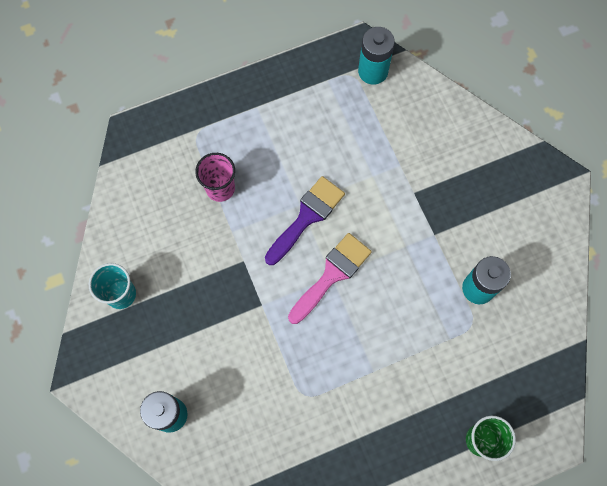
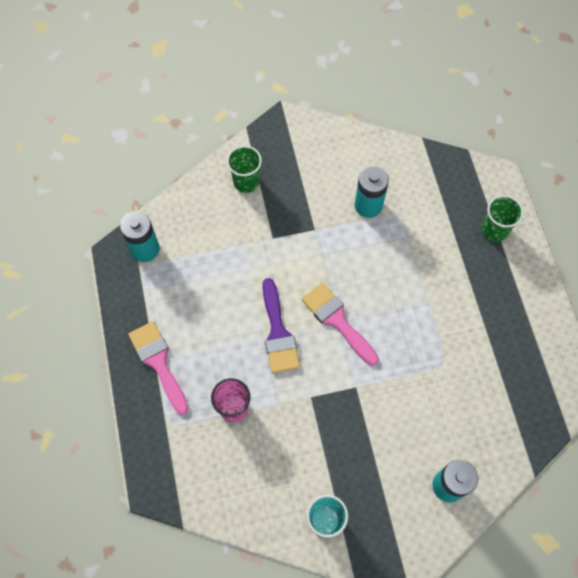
camera: 80 degrees left, 5 degrees down
(255, 110) = (158, 362): none -> pink brush
(307, 217) = (278, 333): purple brush -> purple brush turned 150 degrees counterclockwise
(475, 153) = (246, 182): none -> green cup

